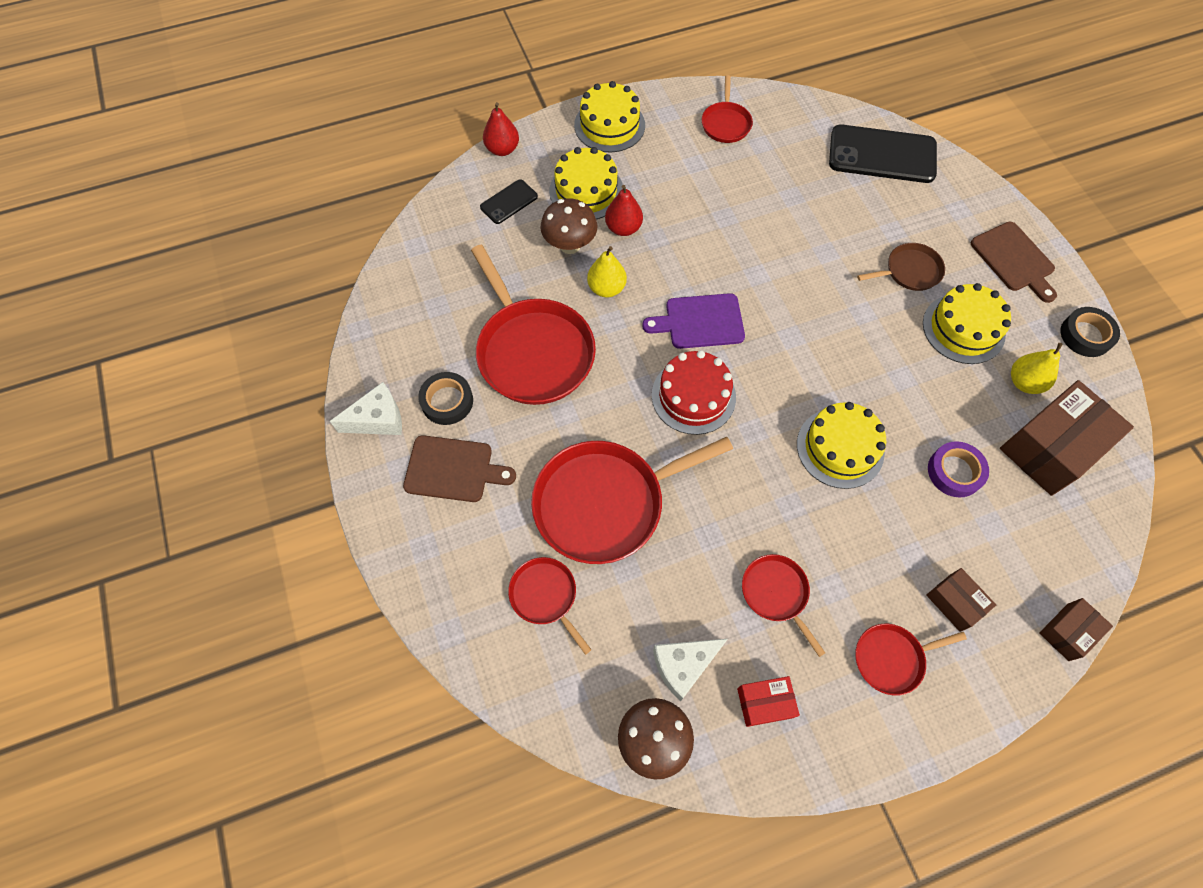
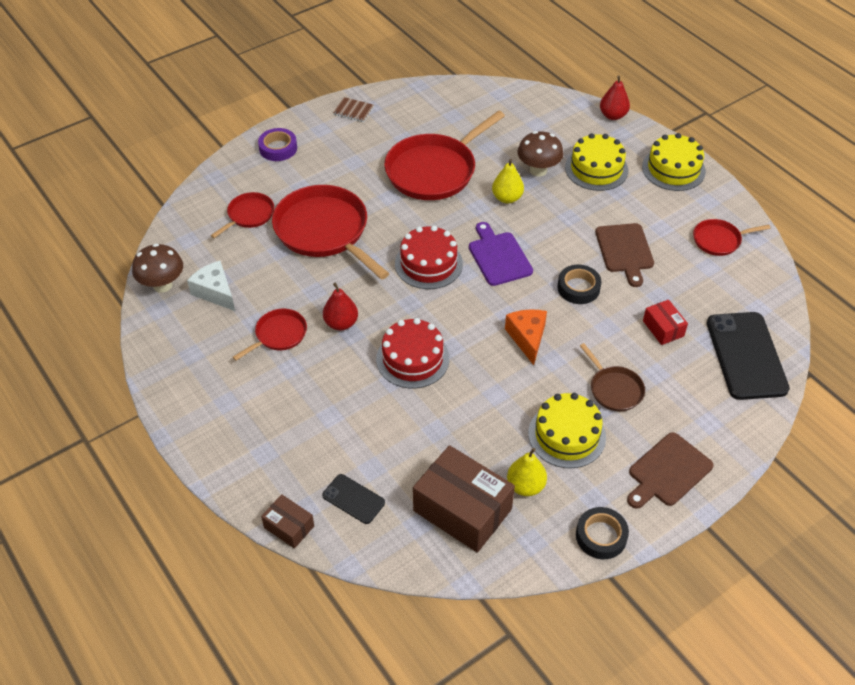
camera: 75 degrees right, 15 degrees down
(378, 419) = (353, 111): white cheese -> brown notebook
(447, 401) = (378, 138): black tape -> black tape (578, 288)
(453, 469) = (328, 153): brown cutting board -> brown cutting board (625, 251)
(509, 202) = (563, 130): black phone -> black phone (353, 499)
(623, 228) = (569, 197): red pear -> red pear (341, 323)
(764, 703) = (197, 339): red box -> red box (663, 328)
(828, 327) = (527, 338): none -> orange cheese
(840, 448) = (412, 359): yellow cake -> red cake
(891, 659) = (243, 409): red pan -> none
(955, 472) = (415, 438): purple tape -> purple tape (278, 148)
(955, 602) = (297, 446): brown box -> none

